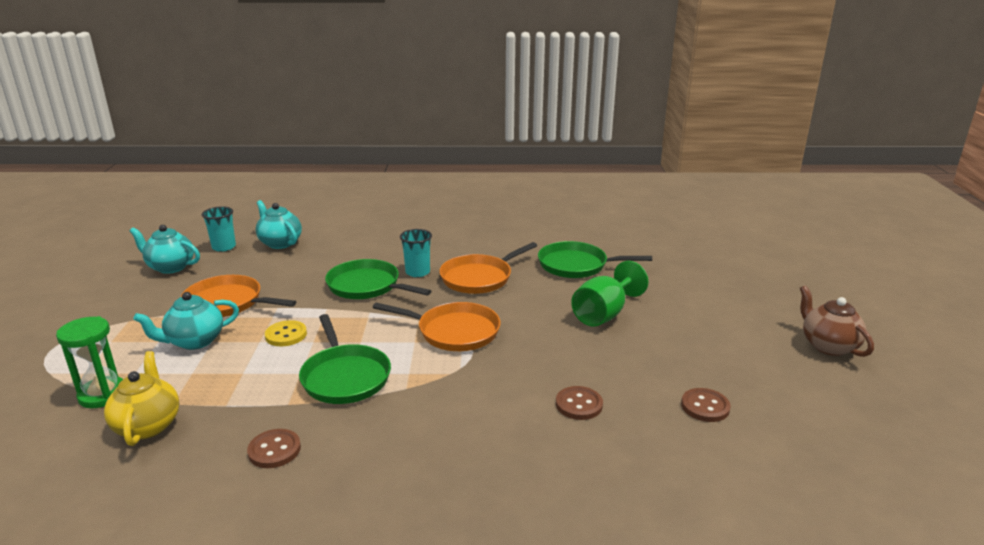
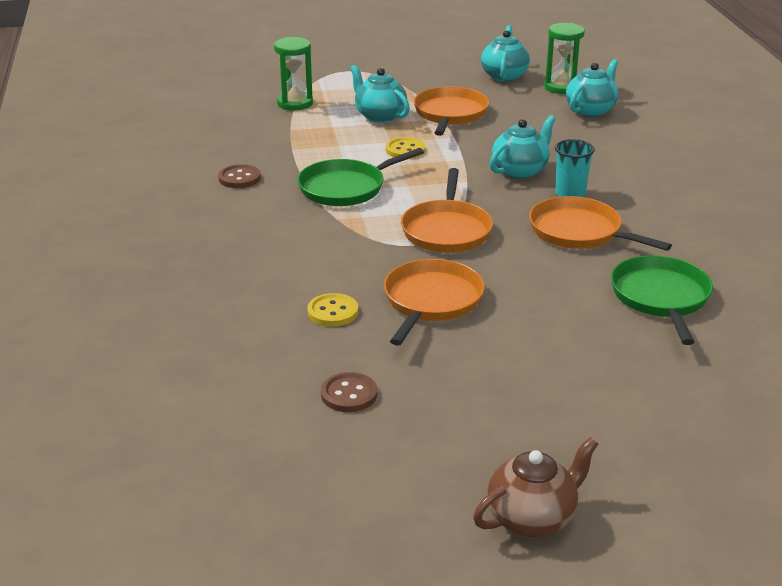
camera: 80 degrees right, 5 degrees up
(148, 425) = (261, 128): yellow teapot -> none
(224, 247) = (561, 87): turquoise cup -> green hourglass
(367, 286) = (520, 171): green pan -> turquoise teapot
(568, 352) = (431, 301): none -> orange pan
(579, 404) = (333, 312): brown button -> yellow button
(604, 314) = (531, 323): green goblet -> none

